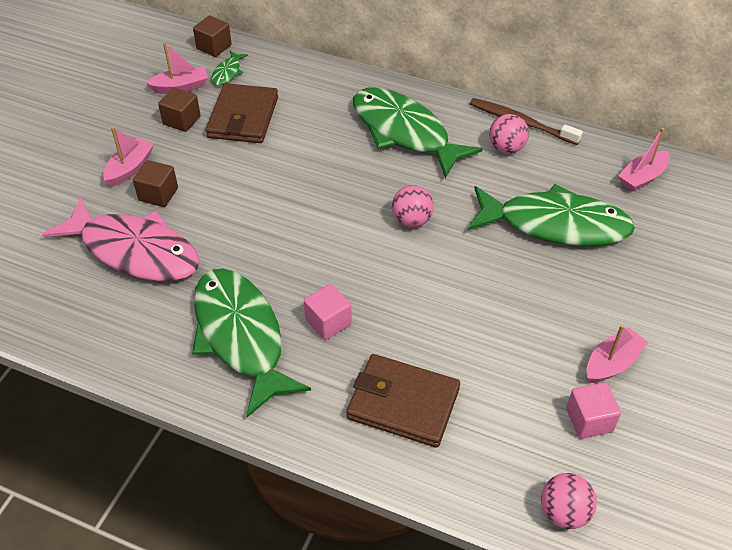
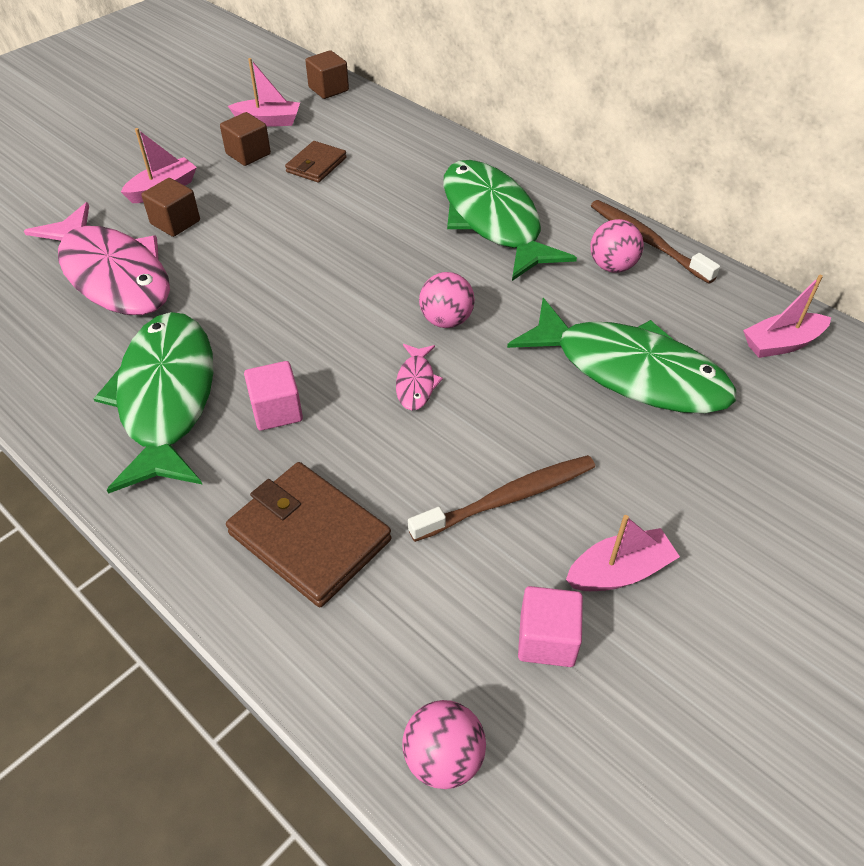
camera: 20 degrees right, 0 degrees up
(228, 73) = (327, 117): green fish -> none
(243, 117) = (316, 165): brown wallet -> brown wallet, size x0.58
(415, 273) = (416, 383): none -> pink fish
(519, 337) = (508, 498): none -> brown toothbrush

